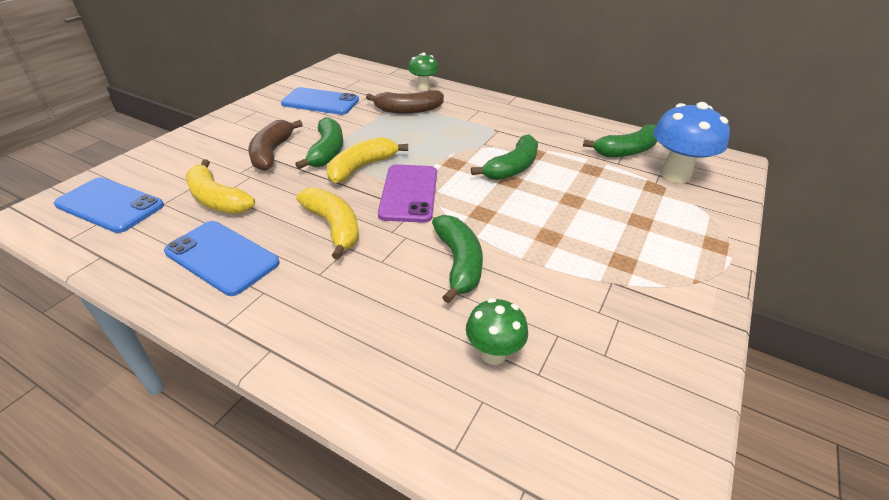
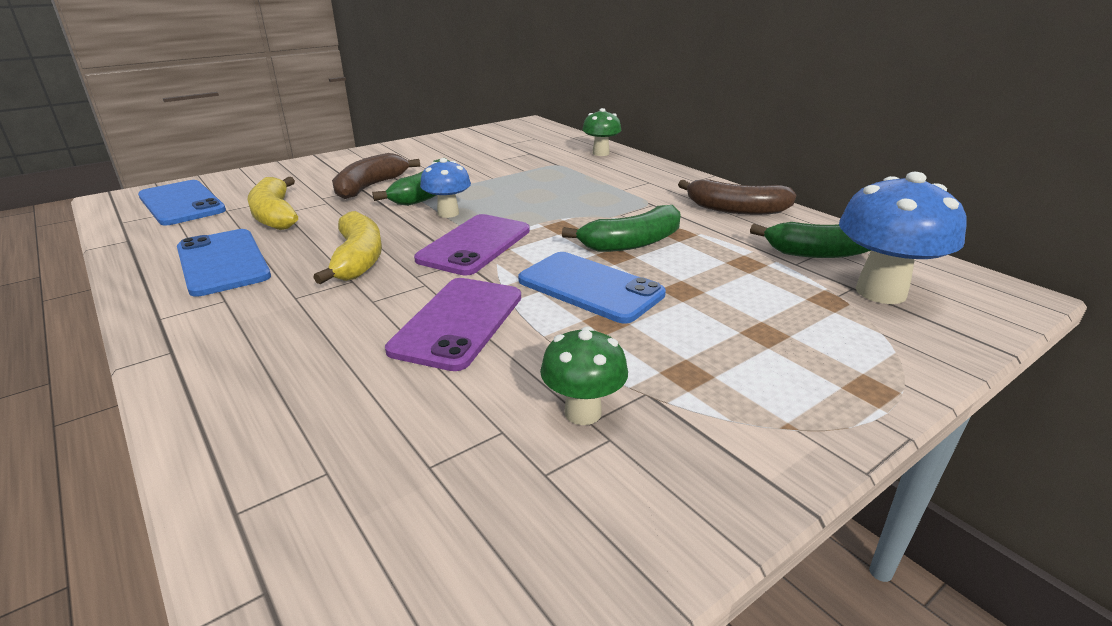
camera: 25 degrees right, 10 degrees down
(320, 102) = (468, 152): blue phone -> blue phone (590, 287)
(361, 167) = (448, 213): yellow banana -> blue mushroom
(408, 110) = (559, 171): brown banana -> brown banana (736, 209)
(459, 263) = (458, 322): green banana -> purple phone
(493, 353) = (396, 426): green mushroom -> green mushroom (583, 412)

